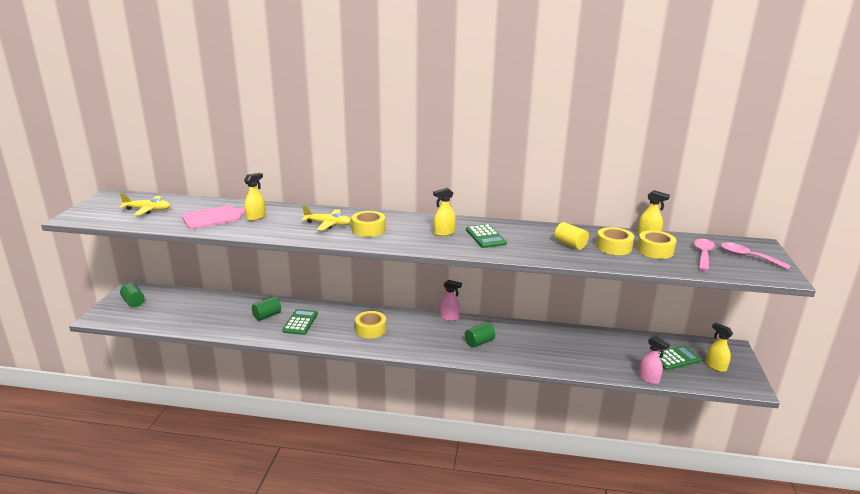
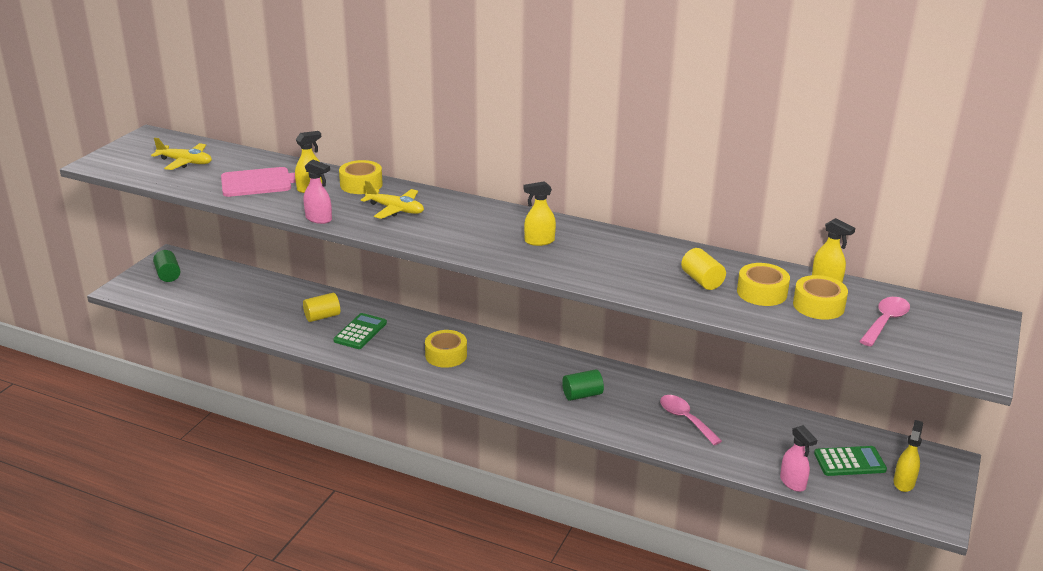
camera: 15 degrees right, 5 degrees up
(267, 315) = (322, 316): green cylinder -> yellow cylinder
(368, 229) = (443, 224): yellow tape -> yellow tape (361, 184)
(449, 317) = (558, 354): pink spray bottle -> pink spray bottle (319, 219)
(485, 237) = (592, 254): green calculator -> none
(715, 366) = (904, 482): yellow spray bottle -> yellow spray bottle turned 45 degrees clockwise
(748, 257) = (951, 334): pink spoon -> pink spoon (685, 419)

